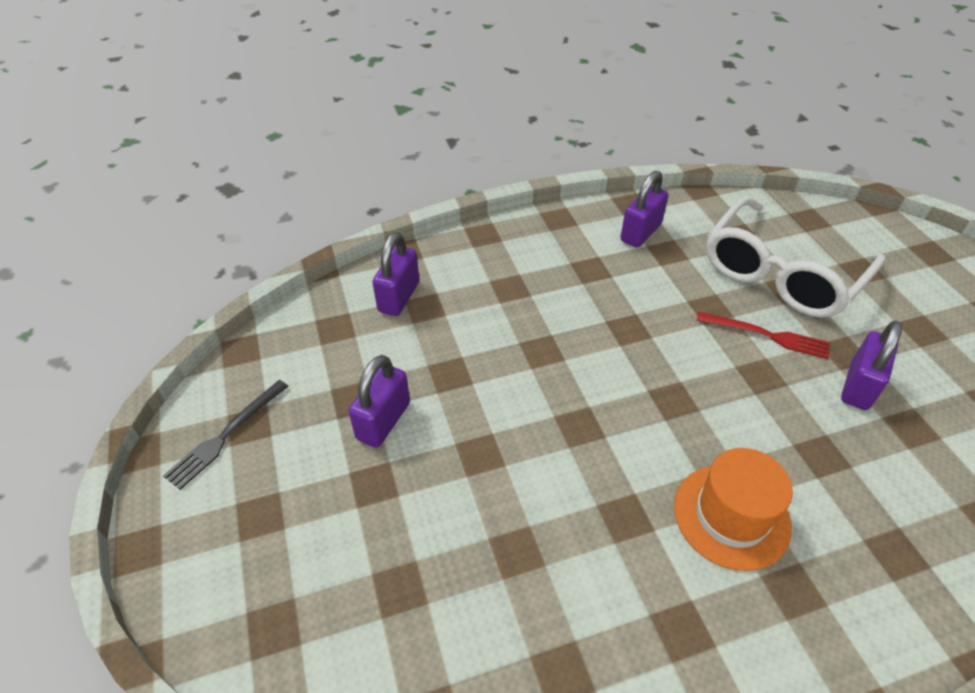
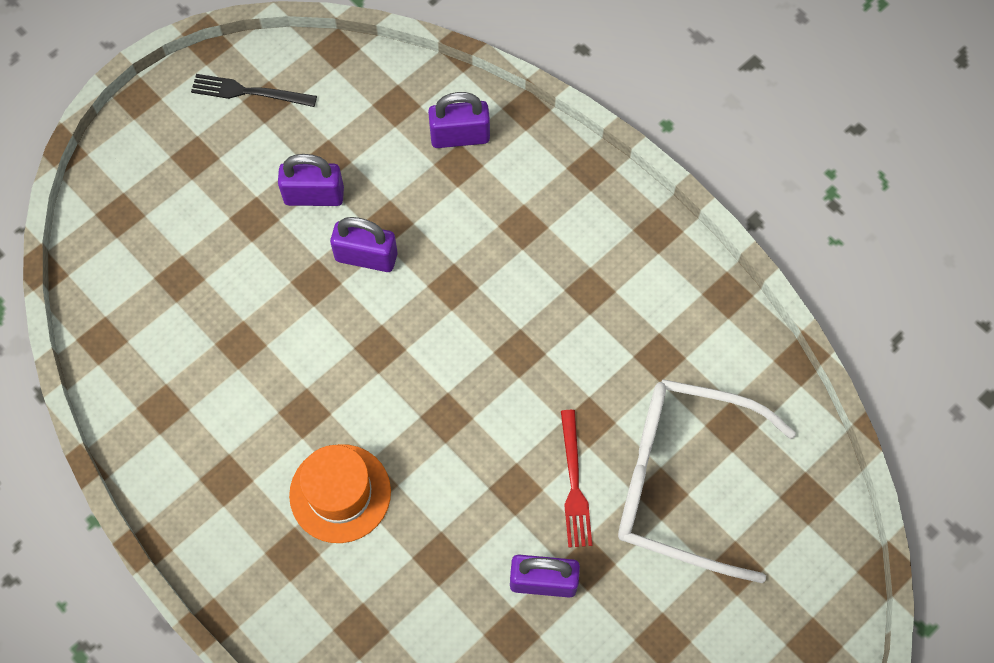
camera: 65 degrees right, 20 degrees up
(640, 233) = (677, 320): purple padlock -> purple padlock (366, 257)

